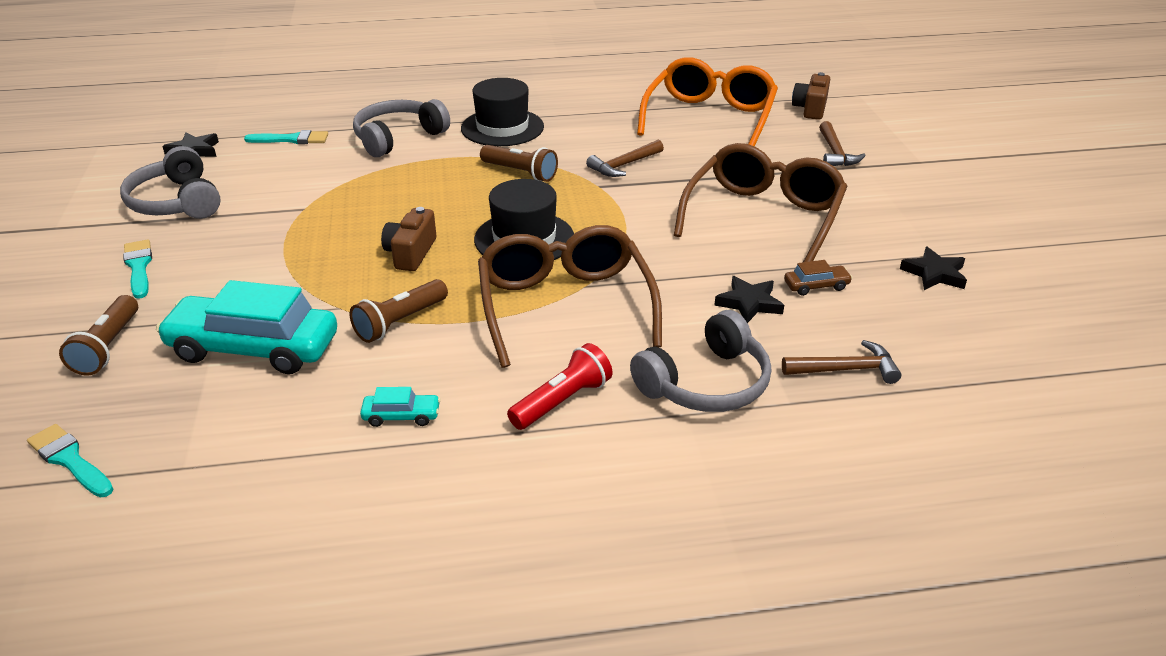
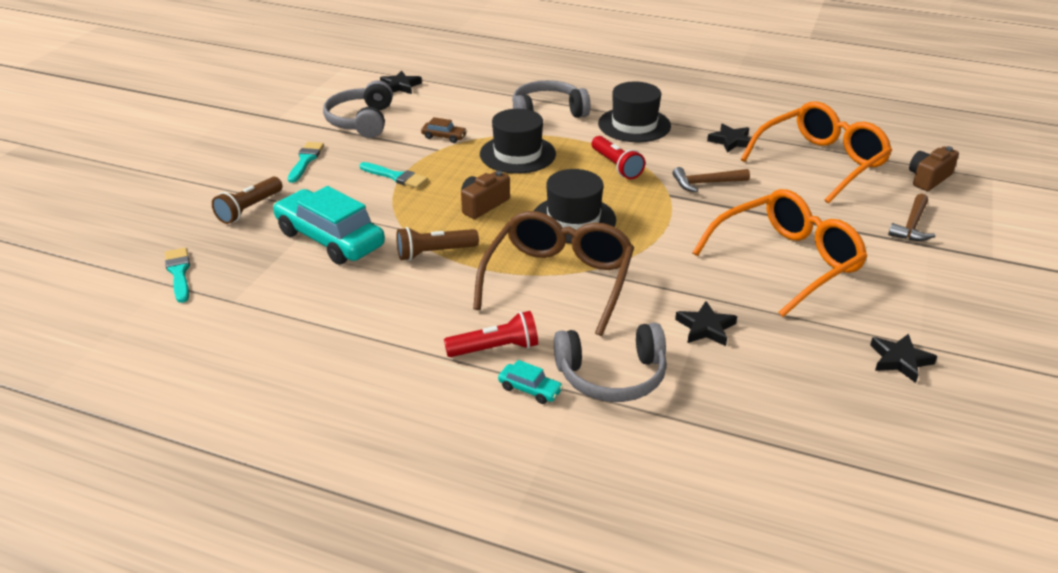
camera: 30 degrees right, 0 degrees up
(292, 139) = (471, 94): turquoise brush -> turquoise brush (396, 177)
(401, 416) = (382, 318): turquoise car -> turquoise car (530, 389)
(402, 189) = (517, 154): none -> black hat
(520, 173) = (616, 166): brown flashlight -> red flashlight
(611, 119) = (731, 141): none -> black star
(763, 217) = (787, 262): brown glasses -> orange glasses
(816, 286) = (777, 334): brown car -> brown car (444, 137)
(845, 369) = (736, 408): brown hammer -> none

